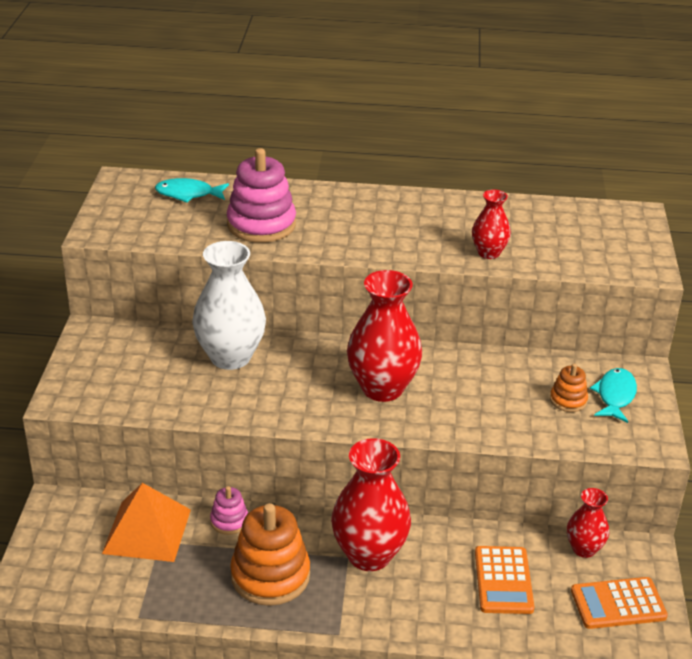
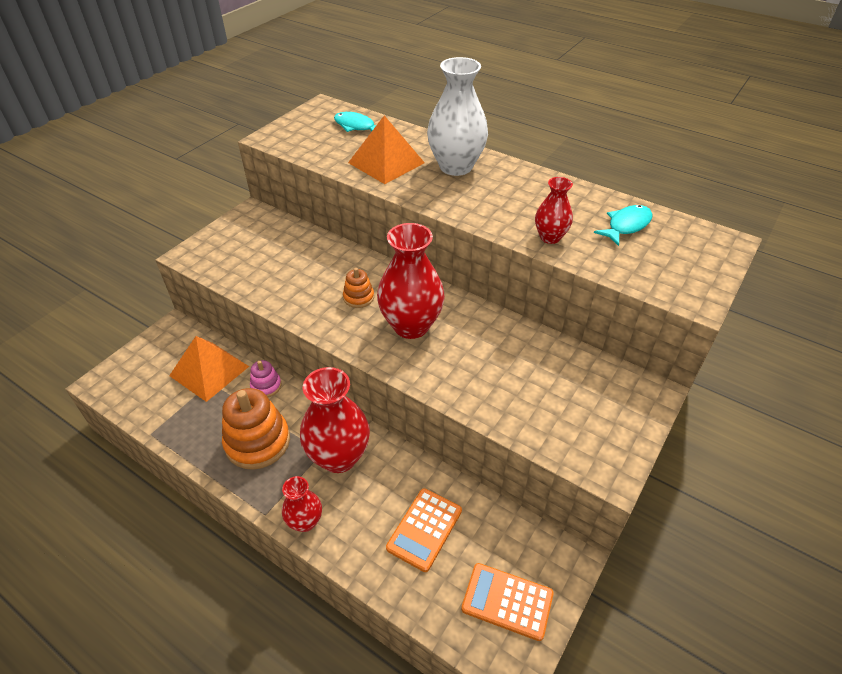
camera: 30 degrees right, 10 degrees up
(230, 357) = (323, 261): white vase -> white vase (456, 166)
(261, 224) = (386, 162): pink stacking toy -> orange pyramid
(568, 400) = (560, 395): orange stacking toy -> orange stacking toy (358, 297)
(584, 549) = (514, 532): red vase -> red vase (305, 521)
(615, 396) = (608, 407): turquoise fish -> turquoise fish (626, 226)

